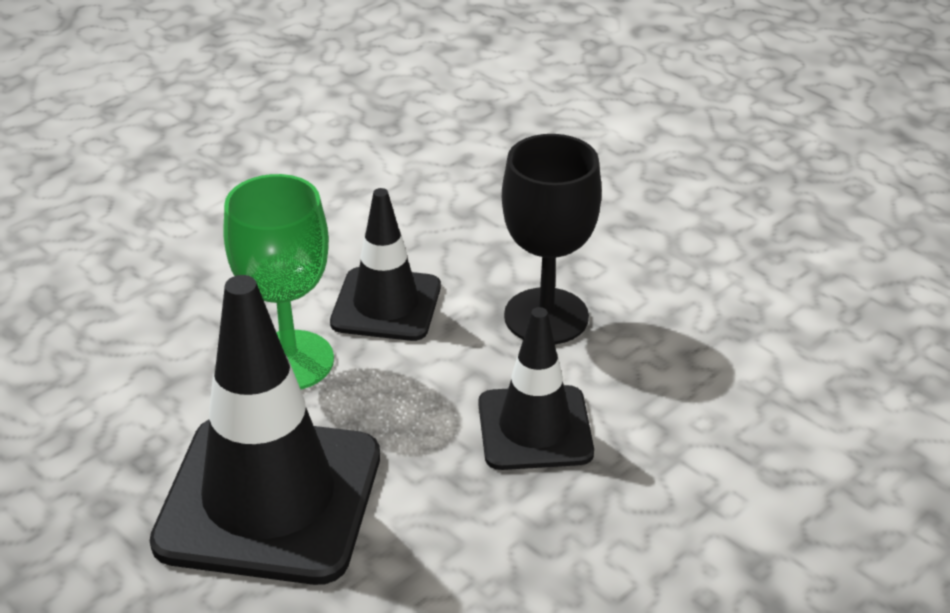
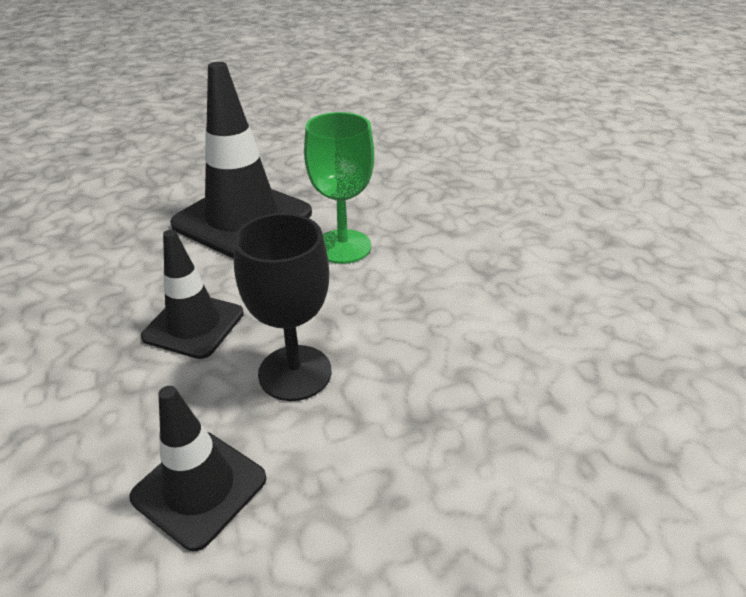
camera: 115 degrees right, 0 degrees up
(386, 305) = (368, 296): black traffic cone -> black traffic cone (199, 488)

